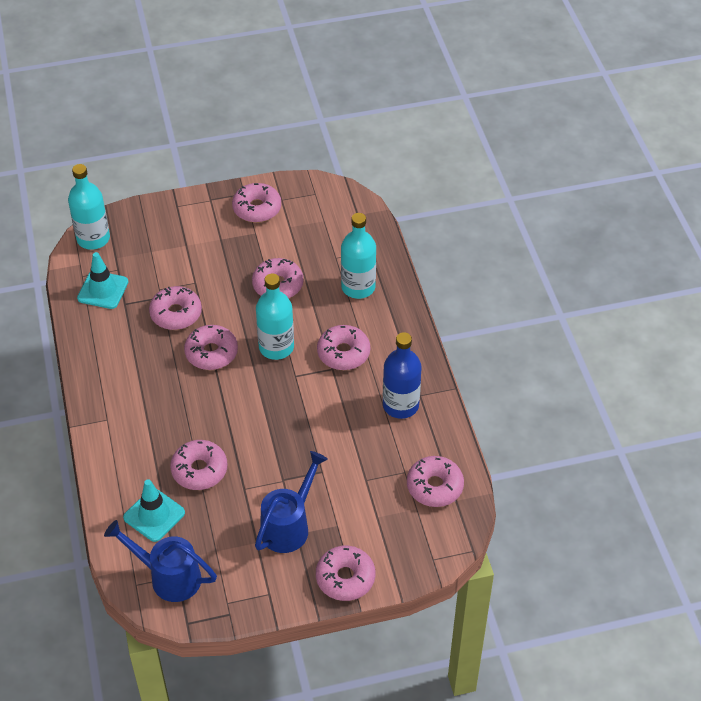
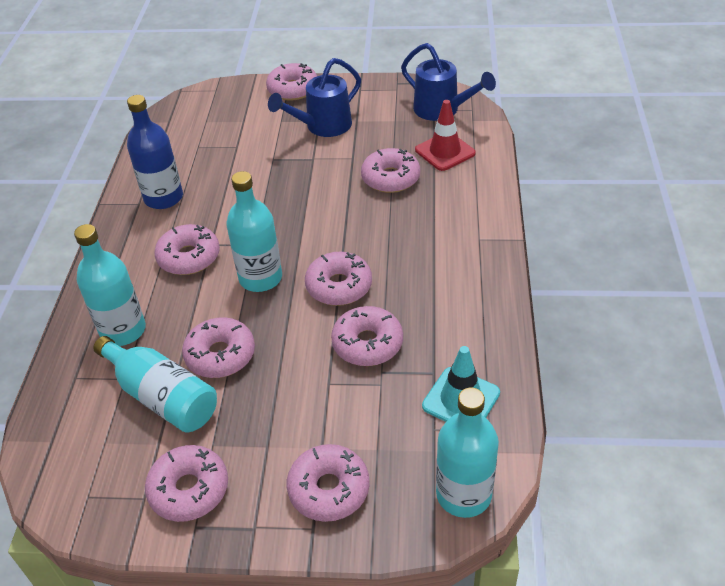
camera: 160 degrees left, 5 degrees down
(154, 515) = (445, 152): turquoise traffic cone -> red traffic cone
(303, 252) = (162, 396): none -> turquoise bottle
(434, 486) = (179, 133): pink donut -> pink donut (329, 489)

